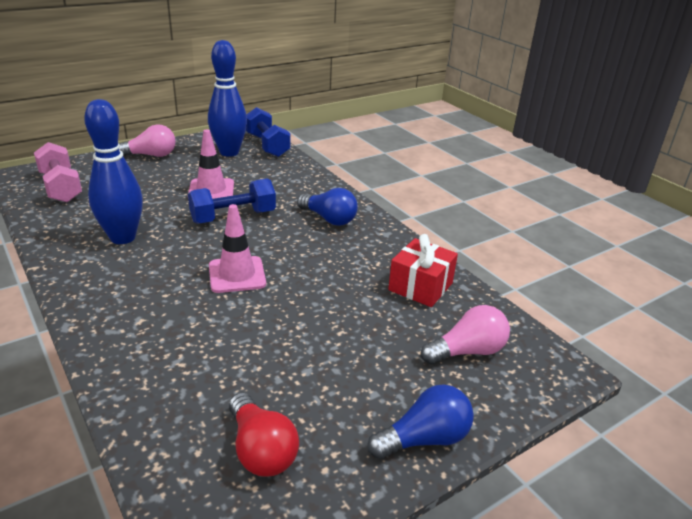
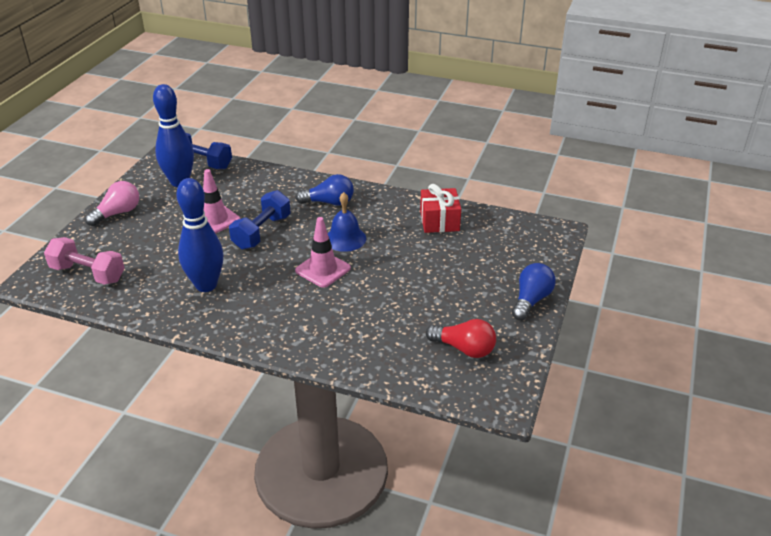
camera: 35 degrees left, 5 degrees up
(298, 257) = (345, 238): none -> blue bell
(467, 351) = (504, 246): pink light bulb -> none

